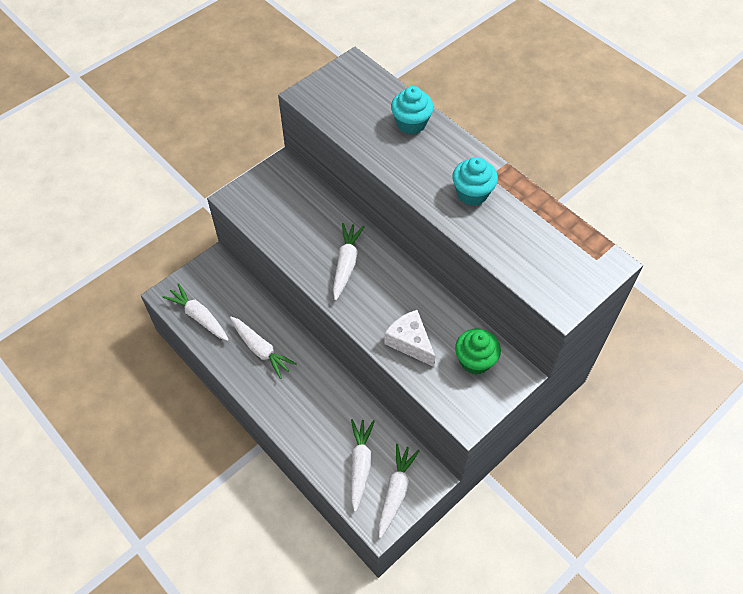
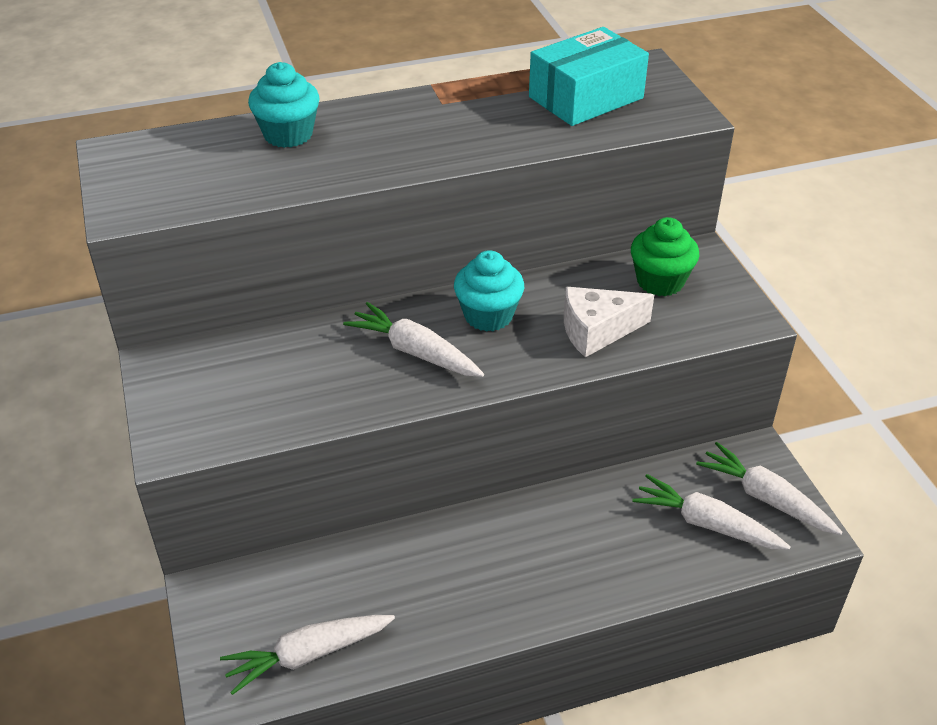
camera: 65 degrees left, 15 degrees down
(261, 349) = (434, 583): white carrot -> none
(472, 193) = (461, 124): turquoise cupcake -> turquoise cupcake (488, 315)
(544, 244) = (586, 97): none -> turquoise box

